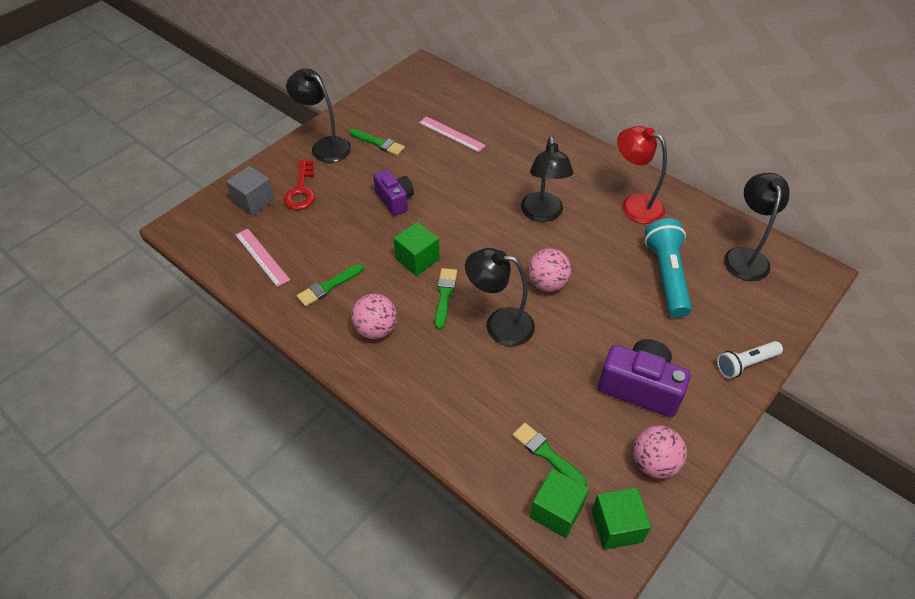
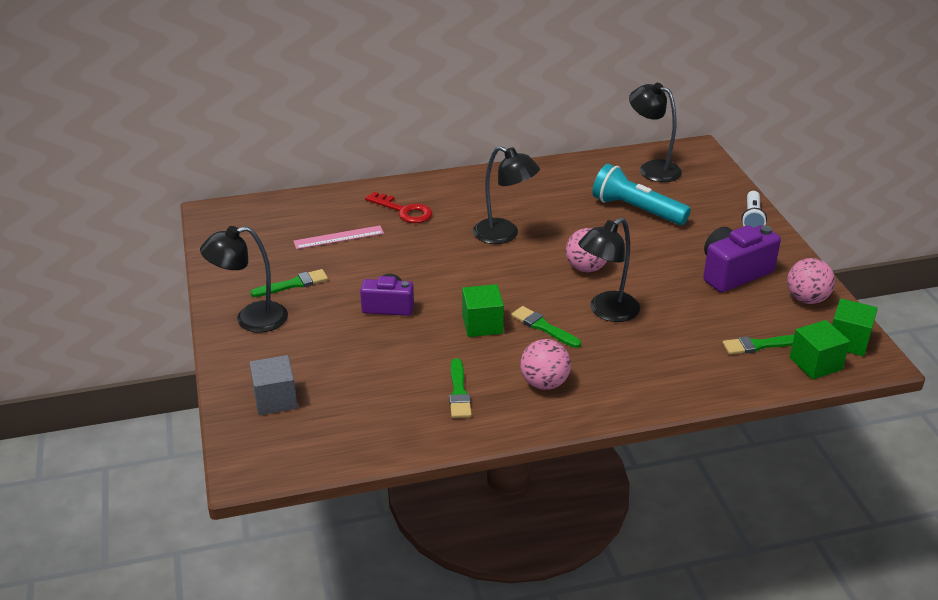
camera: 55 degrees left, 15 degrees down
(262, 257) = (368, 422): pink ruler -> none
(301, 190) = (299, 360): red key -> red key (404, 211)
(634, 205) = (545, 188): red lamp -> none

